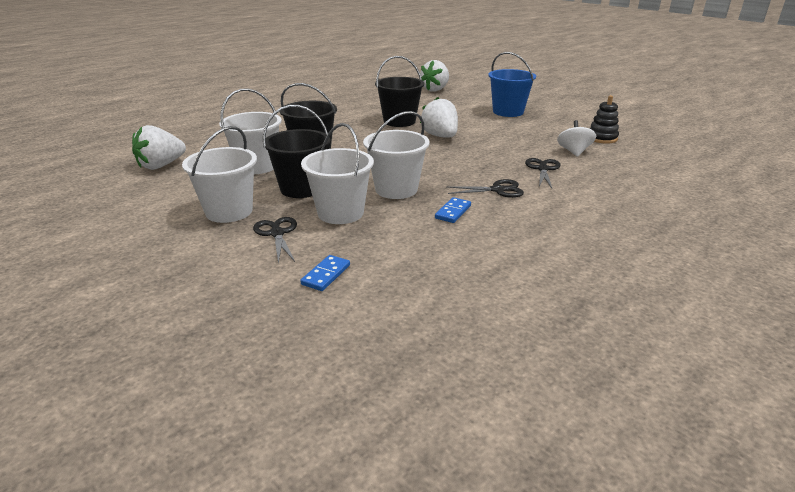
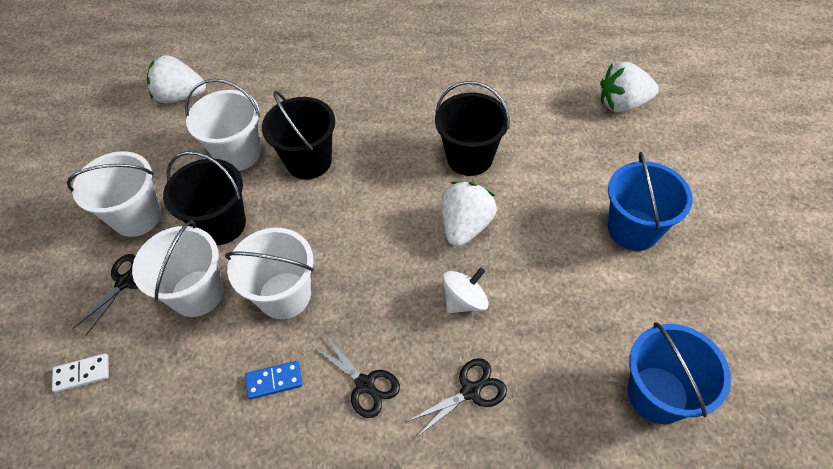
camera: 50 degrees right, 25 degrees up
(326, 275) = (82, 374): blue domino -> white domino
(574, 152) = (565, 391): white spinning top -> white spinning top (464, 301)
(602, 138) = (657, 394): black stacking toy -> blue bucket

